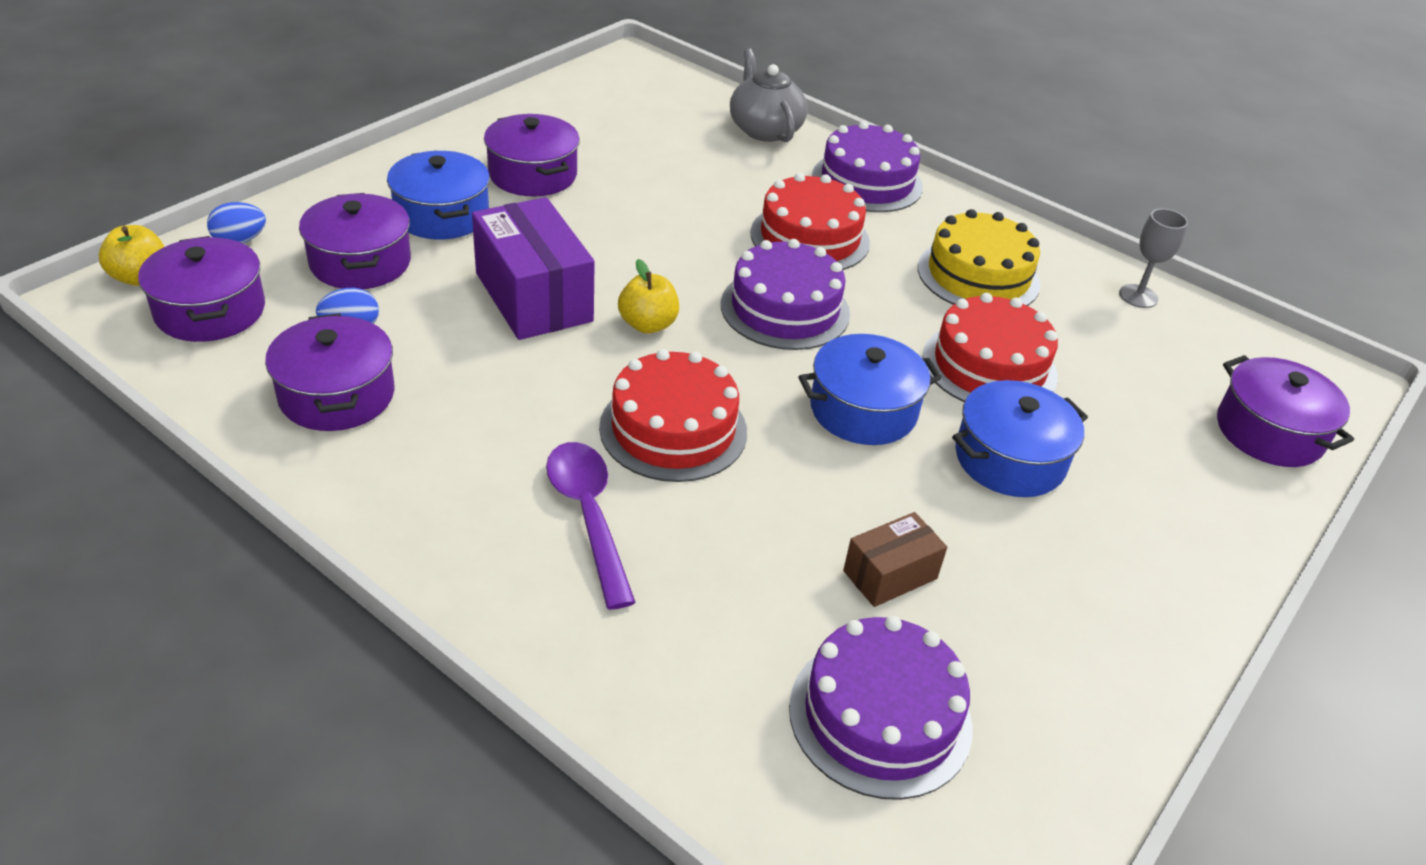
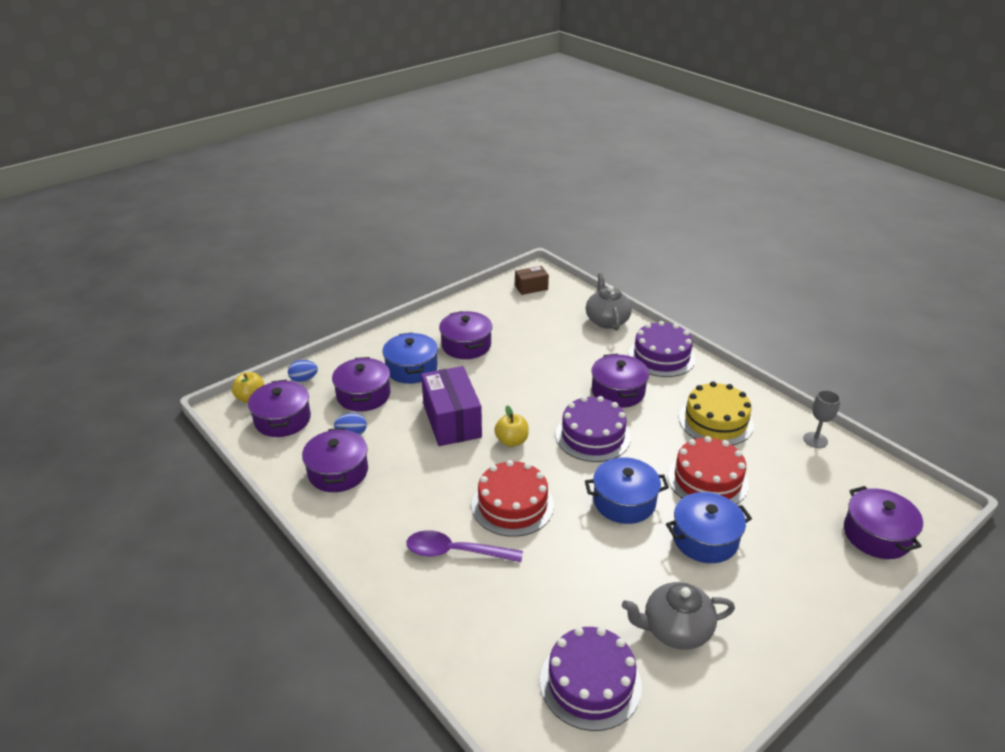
camera: 15 degrees right, 5 degrees down
(588, 516) = (456, 552): purple spoon -> purple spoon turned 75 degrees counterclockwise
(810, 237) = (618, 391): red cake -> purple pot
(890, 575) = (616, 602): brown box -> brown box (531, 287)
(1000, 610) = (675, 629): none -> grey teapot

